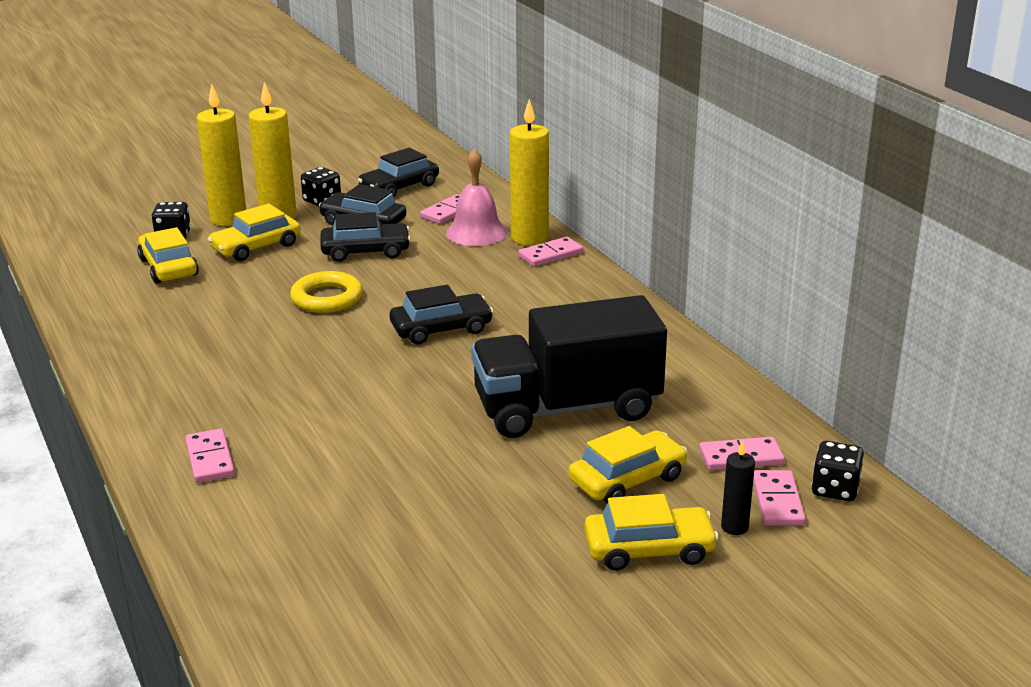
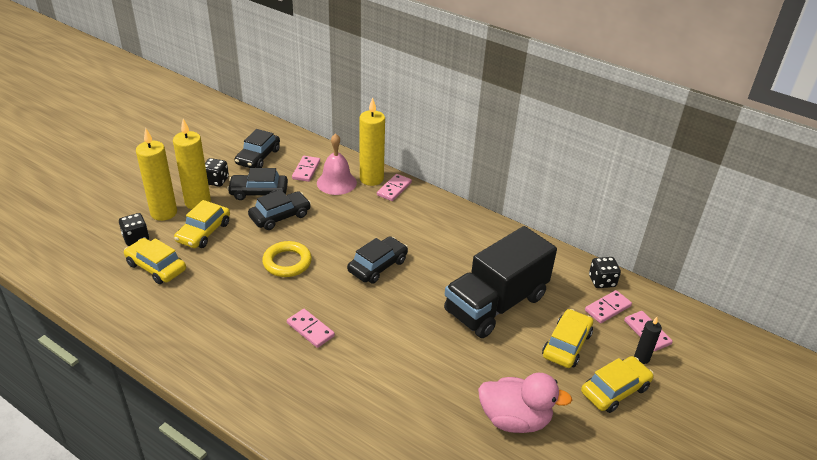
camera: 30 degrees left, 10 degrees up
(209, 459) = (322, 420): pink domino -> pink domino (310, 330)
(461, 534) = (514, 419): none -> pink duck
(835, 489) = (665, 314): black dice -> black dice (602, 281)

